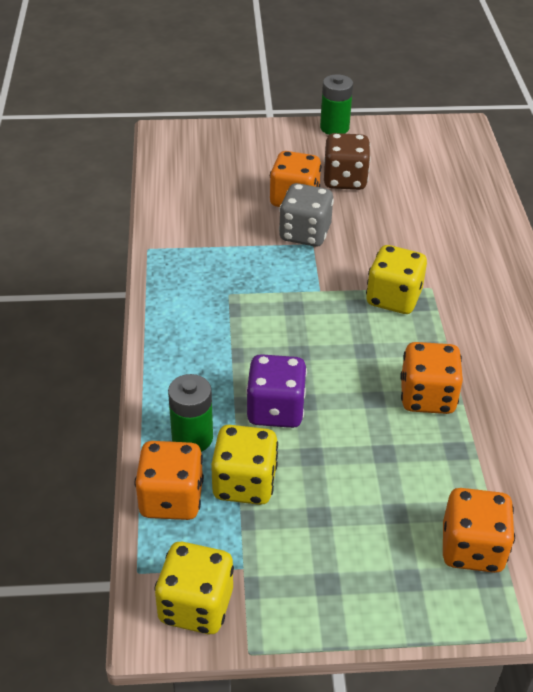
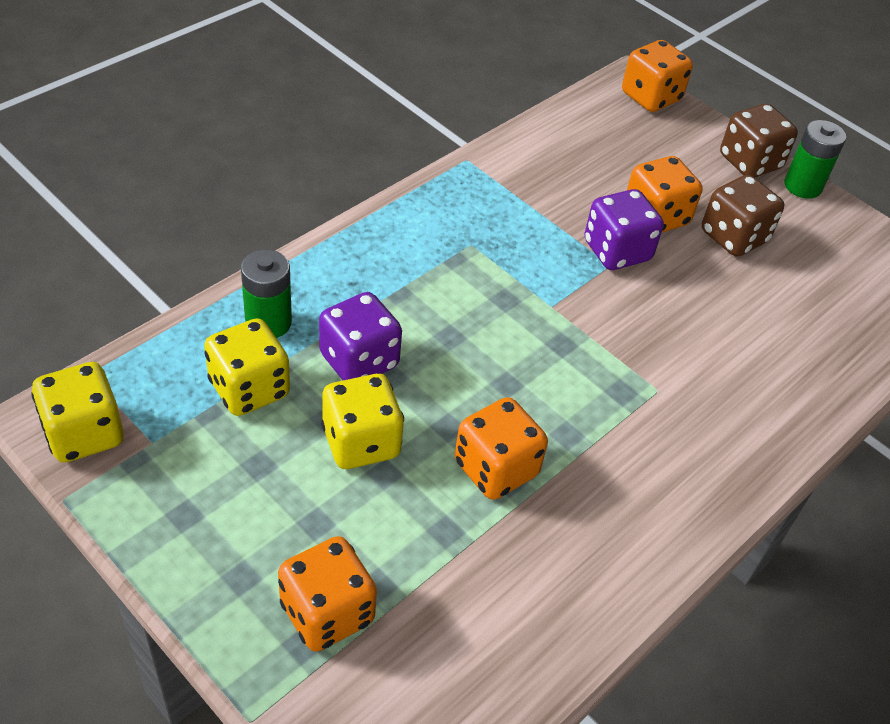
camera: 45 degrees right, 5 degrees up
(171, 499) = (186, 349): orange dice -> orange dice (651, 97)
(292, 134) = (750, 162): none -> brown dice
(305, 234) = (617, 251): grey dice -> purple dice
(393, 298) = (606, 368): yellow dice -> yellow dice (361, 442)

